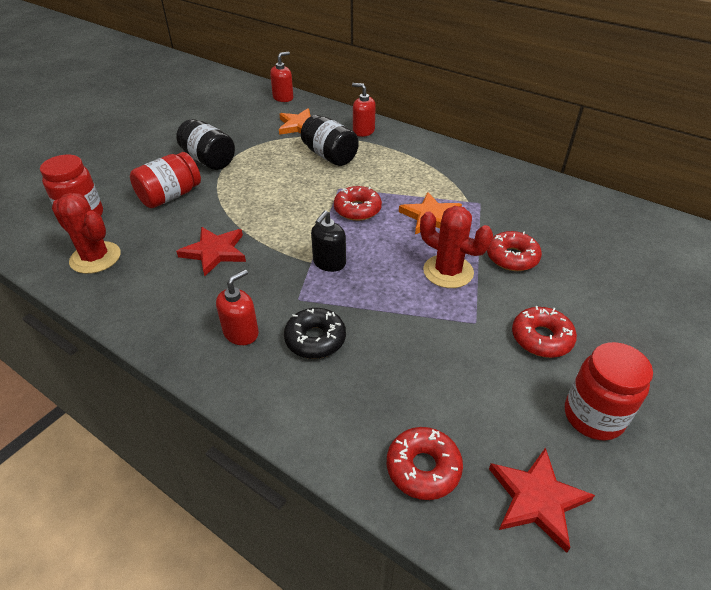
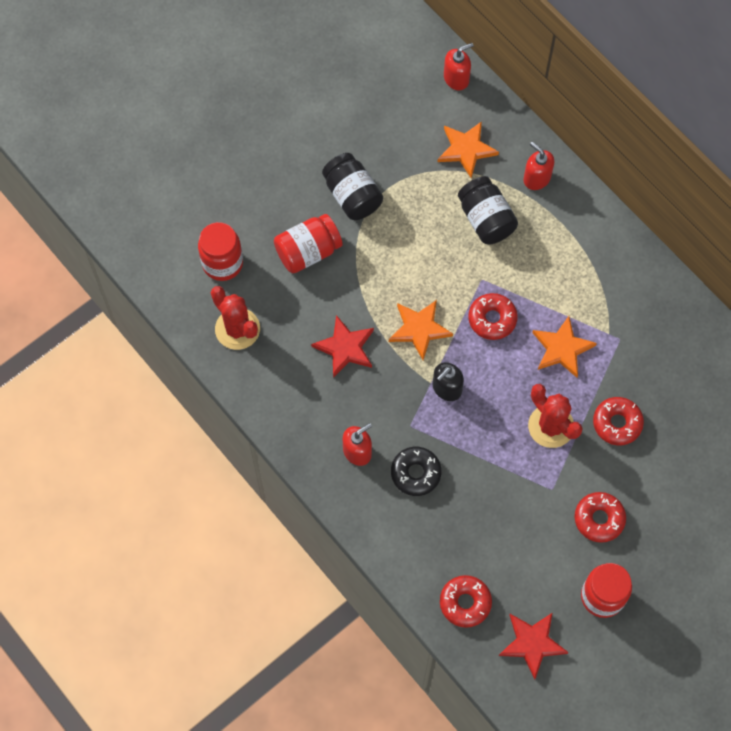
camera: 15 degrees right, 25 degrees up
(289, 227) = (419, 329): none -> orange star

